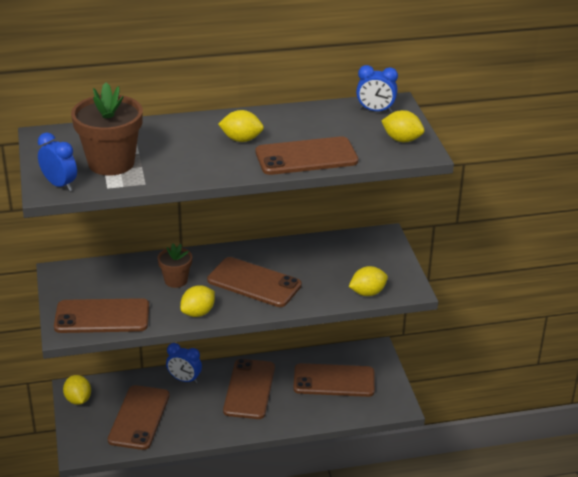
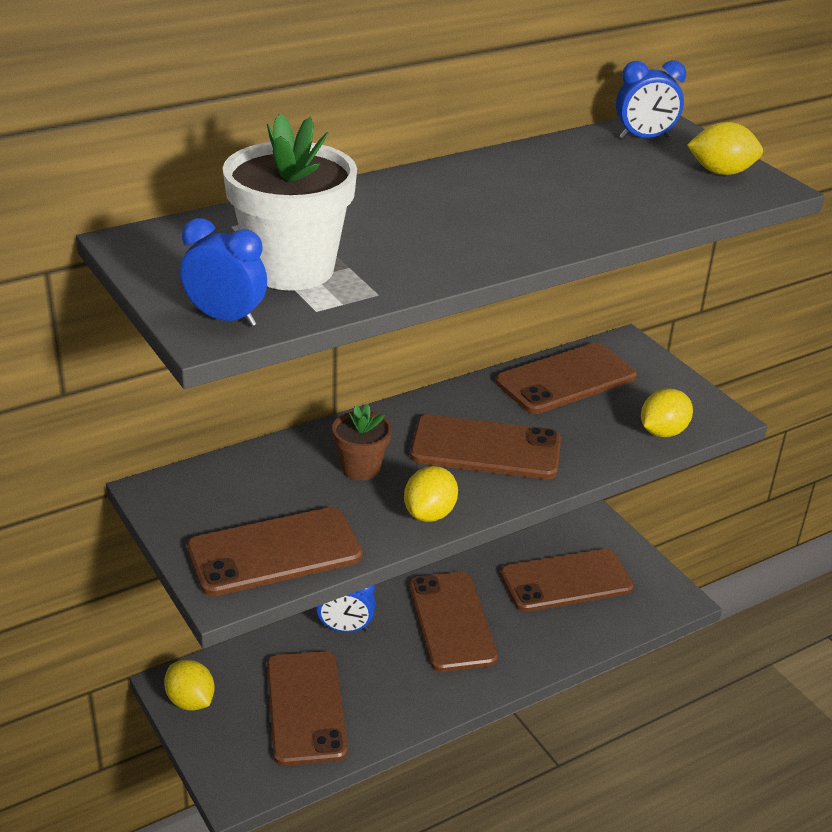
camera: 20 degrees left, 0 degrees up
(111, 163) = (291, 269): brown flower pot -> white flower pot
(241, 139) = (480, 203): yellow lemon -> none
(306, 157) = (604, 215): brown phone -> brown phone (566, 379)

